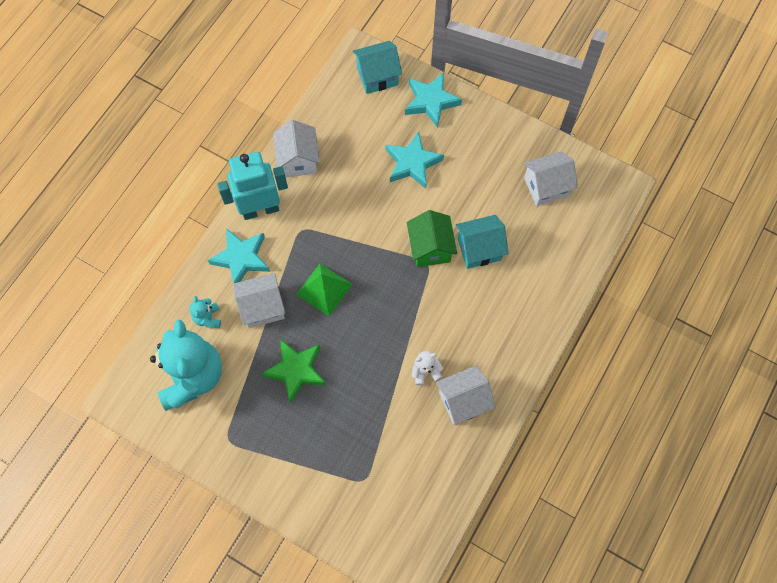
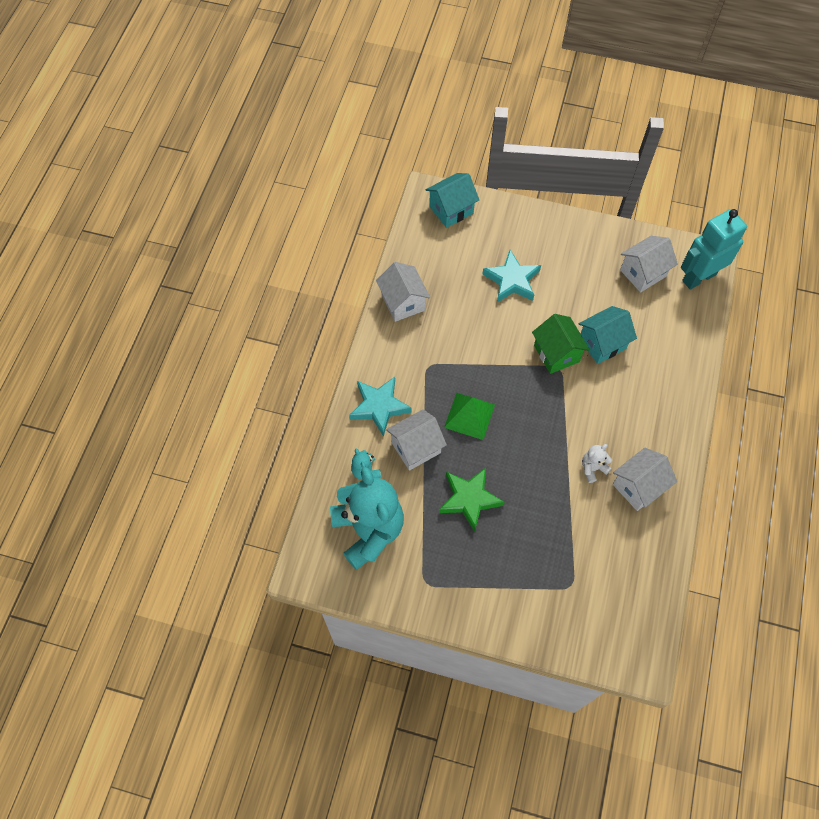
camera: 15 degrees left, 5 degrees down
(260, 209) = (382, 356): turquoise robot -> turquoise robot (698, 277)
(431, 102) = (509, 221): turquoise star -> none

